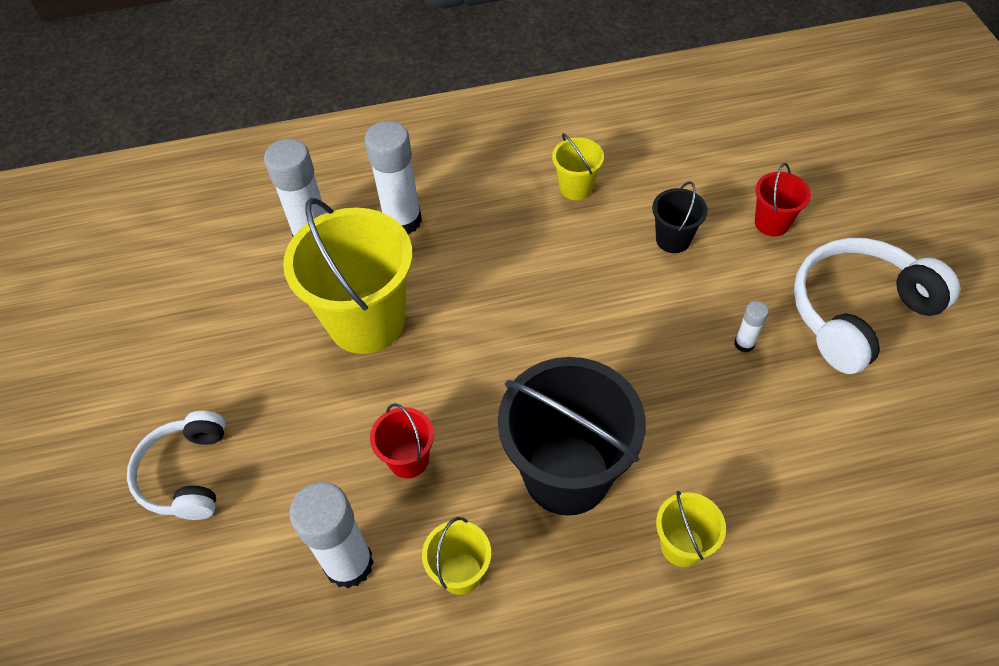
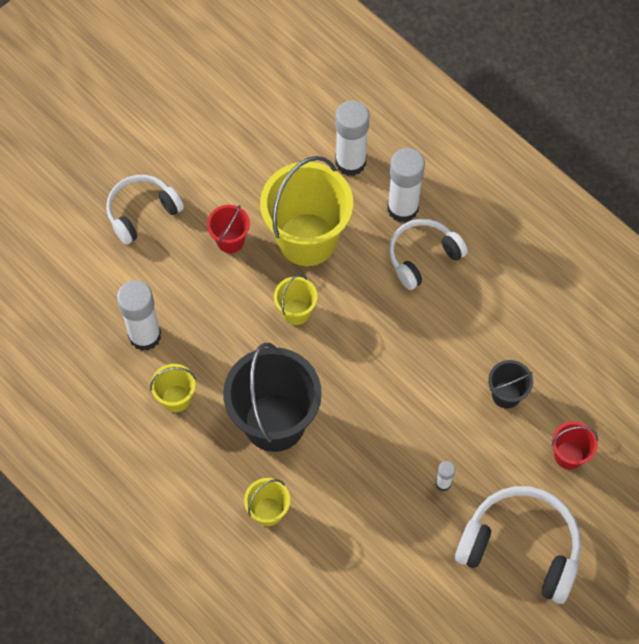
camera: 55 degrees right, 10 degrees up
(408, 459) = (227, 327): red bucket -> red bucket (230, 240)
(469, 231) = (423, 257): none -> white headphones
(576, 187) = (511, 304): yellow bucket -> yellow bucket (296, 312)

